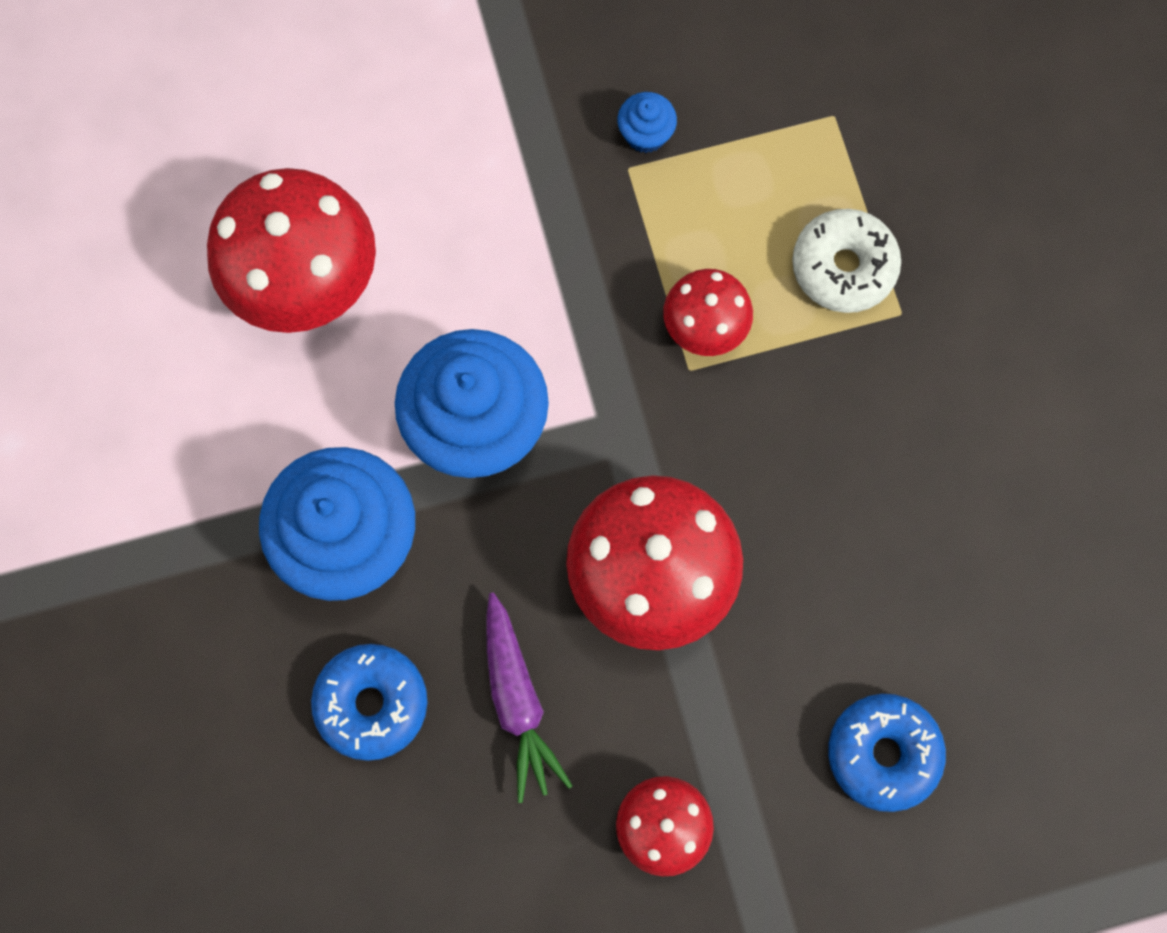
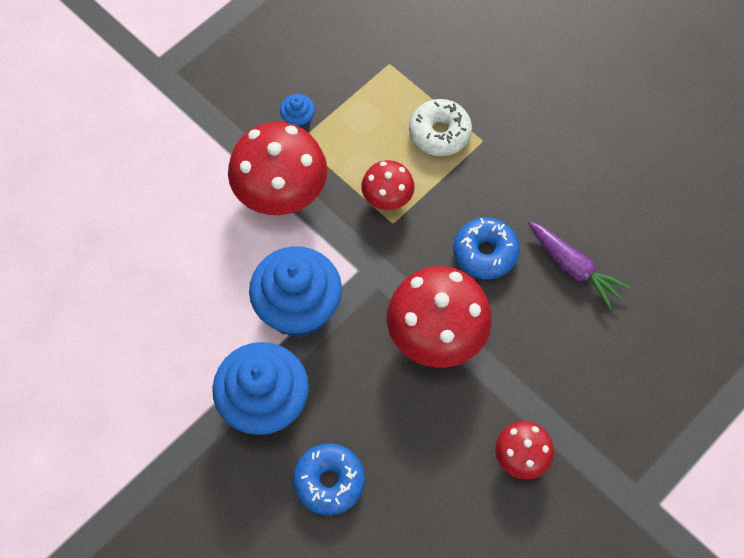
camera: 30 degrees left, 10 degrees down
(304, 279) = (158, 283): red mushroom -> red mushroom (280, 191)
(517, 701) = (406, 436): purple carrot -> purple carrot (573, 268)
(883, 753) = (608, 357): blue donut -> blue donut (485, 253)

